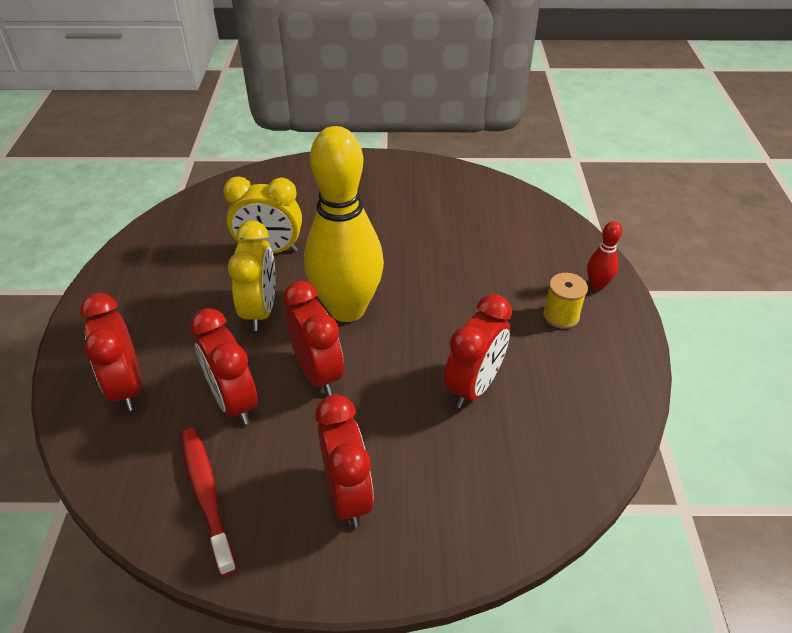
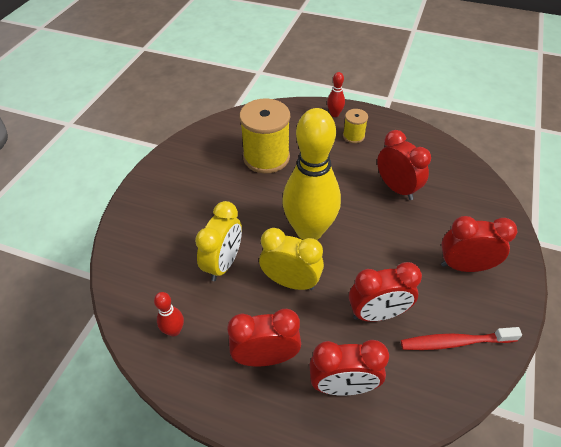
camera: 70 degrees left, 5 degrees up
(174, 241) = (174, 330): none -> red bowling pin
(318, 373) = (364, 260): red clock -> red clock (266, 357)
(458, 240) = (266, 157): none -> yellow spool

